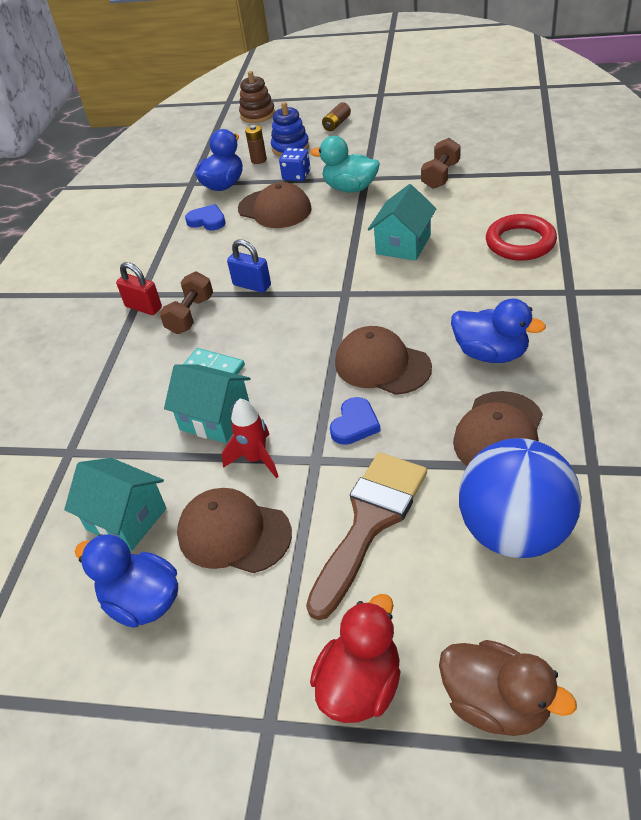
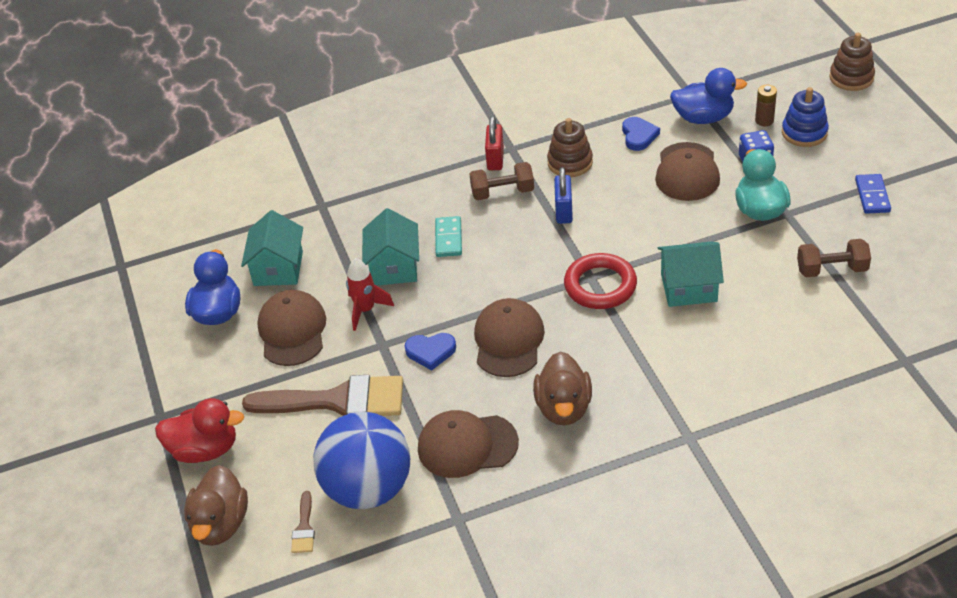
camera: 60 degrees right, 0 degrees up
(197, 265) = (570, 162): none -> brown stacking toy
(337, 124) = (878, 146): brown battery -> none
(382, 139) = (872, 196): none -> blue domino
(491, 354) = (563, 408): blue duck -> brown duck
(520, 242) = (748, 374): red ring -> red ring (600, 285)
(544, 611) = (304, 527): none -> brown brush

